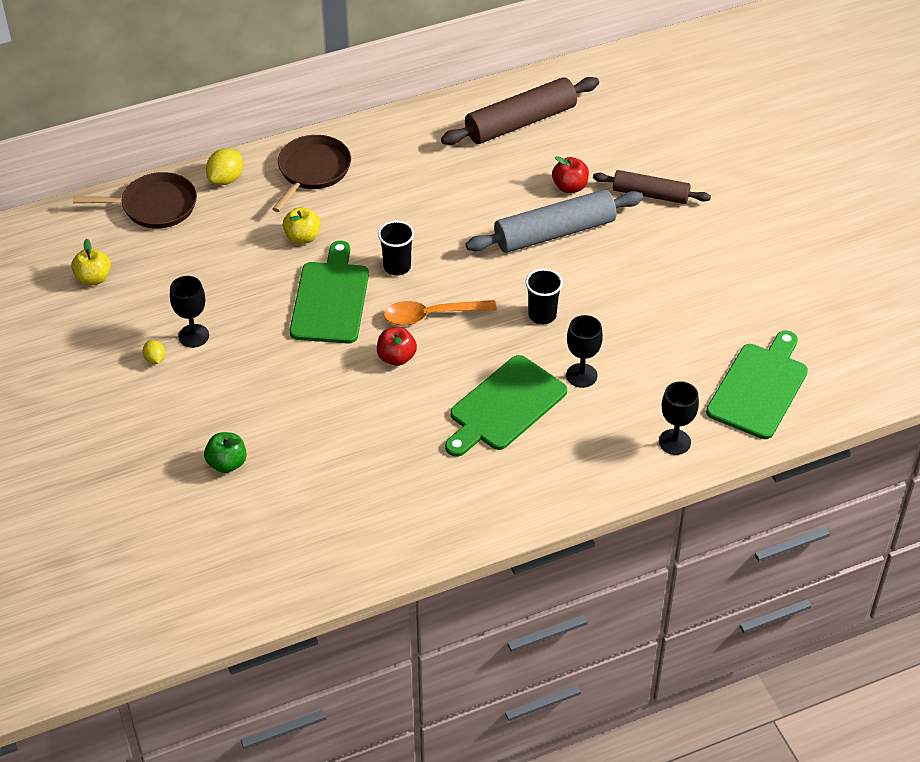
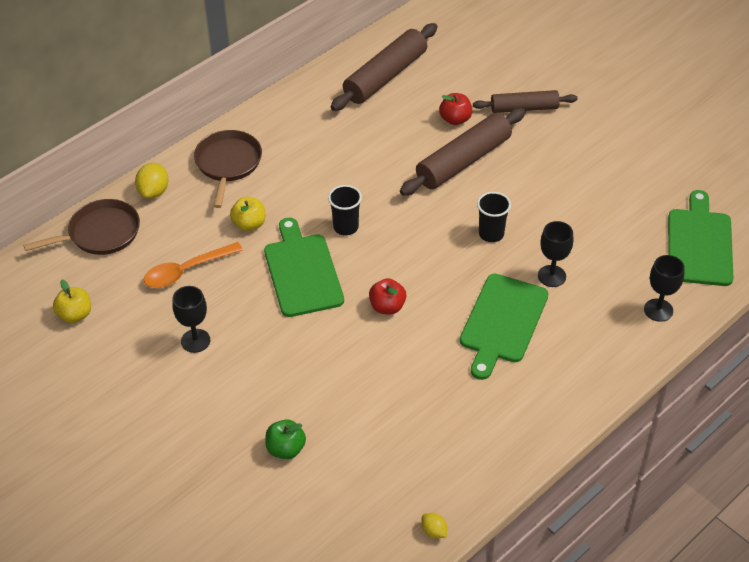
camera: 20 degrees left, 0 degrees up
(155, 359) = (170, 372): yellow lemon -> yellow lemon (434, 531)
(431, 315) = (398, 261): orange spoon -> orange spoon (187, 271)
(554, 232) = (463, 161): grey rolling pin -> brown rolling pin

